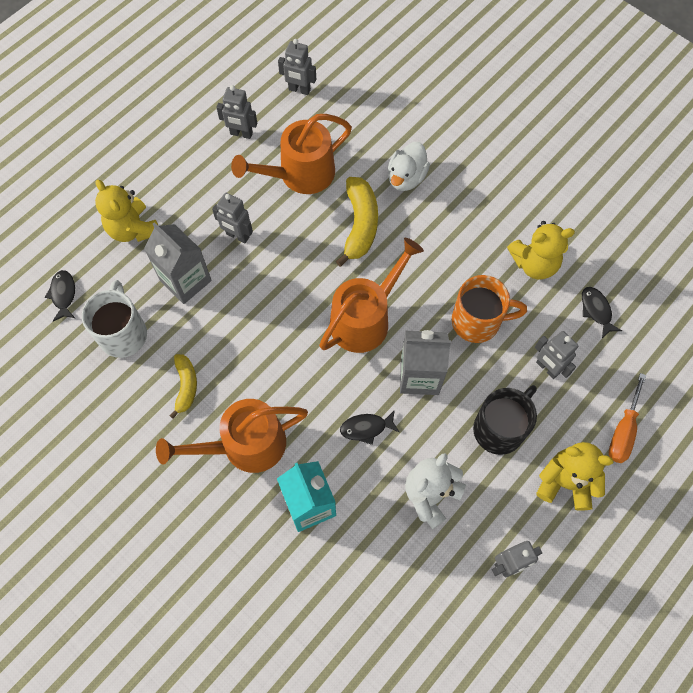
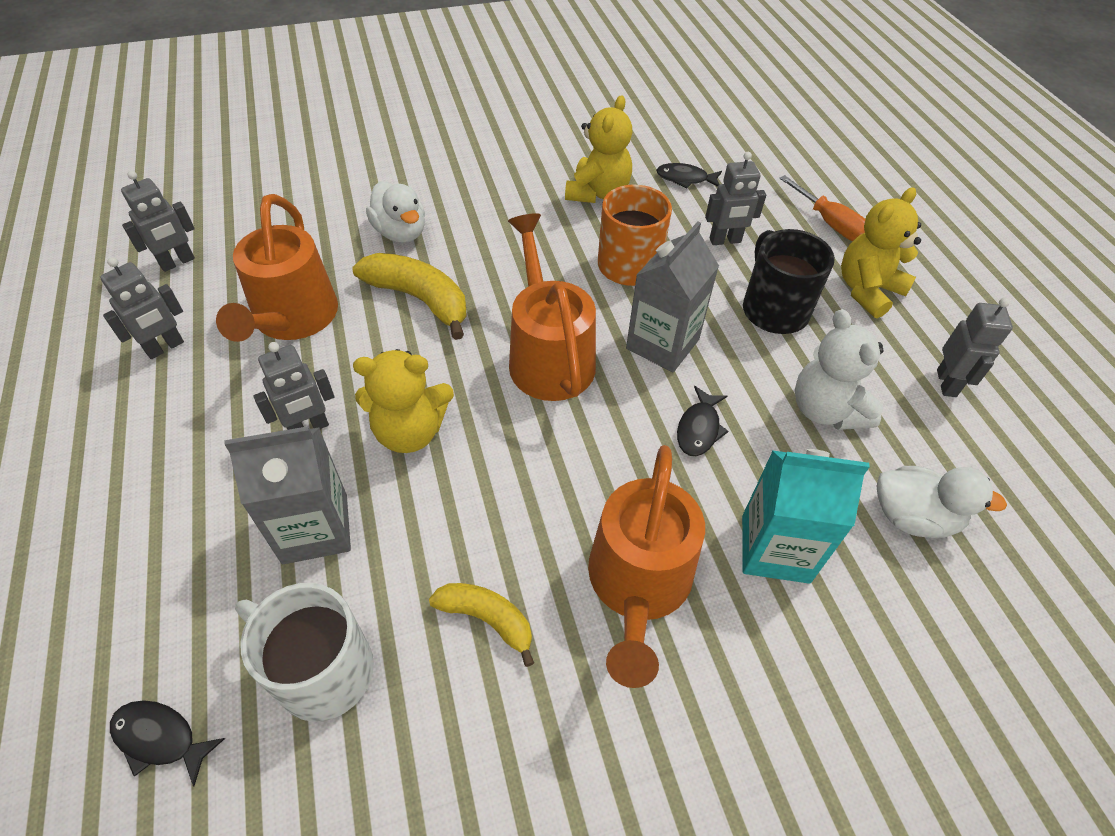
camera: 60 degrees left, 15 degrees down
(133, 229) = (158, 558): yellow teddy bear -> yellow teddy bear (410, 431)
(379, 574) = (912, 517): none -> white duck

